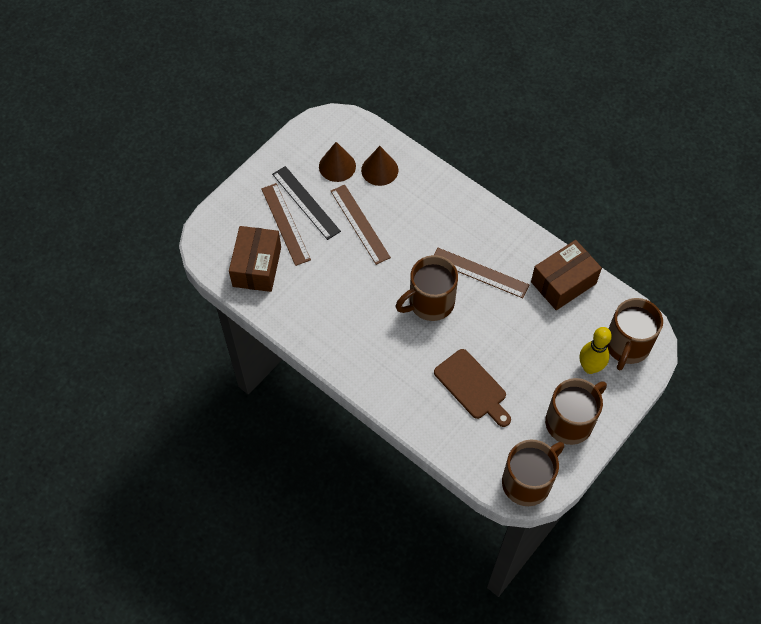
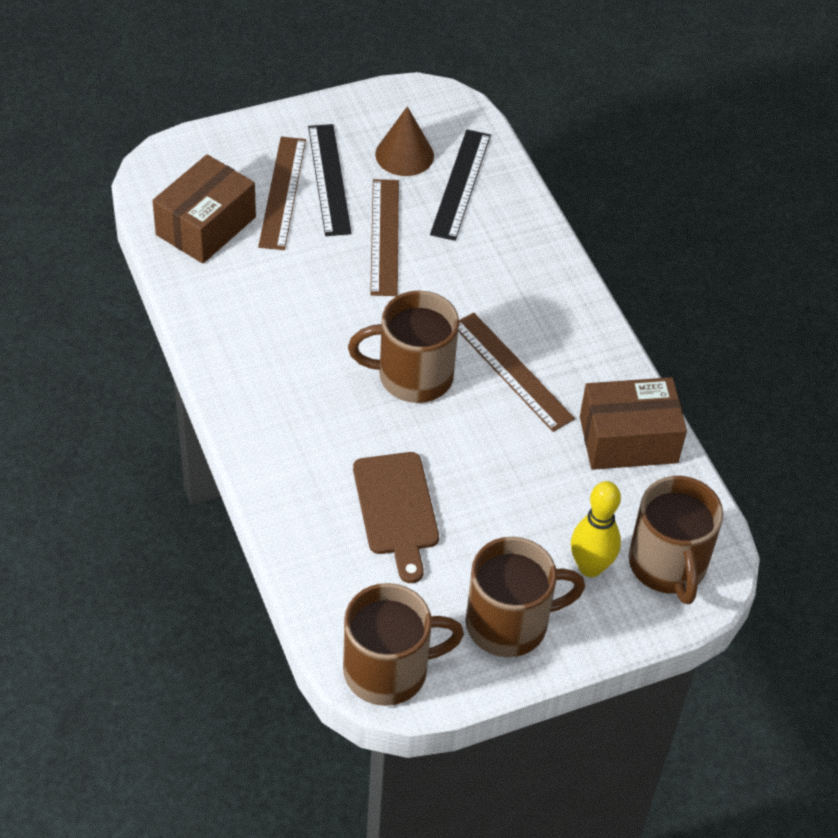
camera: 25 degrees right, 10 degrees down
(379, 170) = (460, 184): brown cone -> black ruler
(627, 345) = (668, 565): brown mug -> brown mug turned 60 degrees counterclockwise

